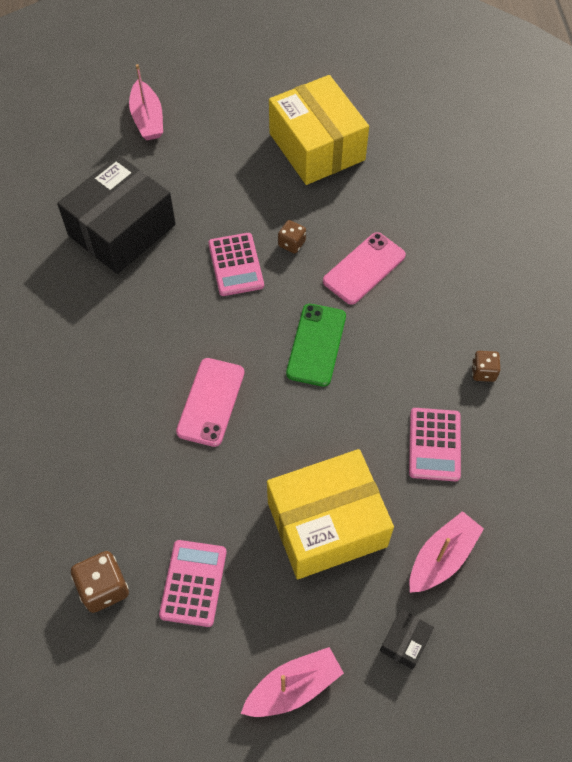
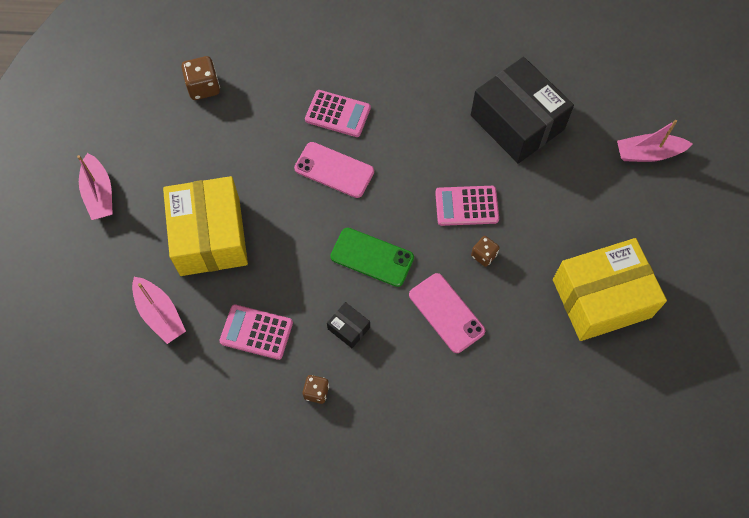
camera: 100 degrees right, 5 degrees up
(193, 583) = (191, 141): pink calculator -> pink calculator (338, 114)
(405, 641) = (106, 272): black box -> black box (348, 328)

